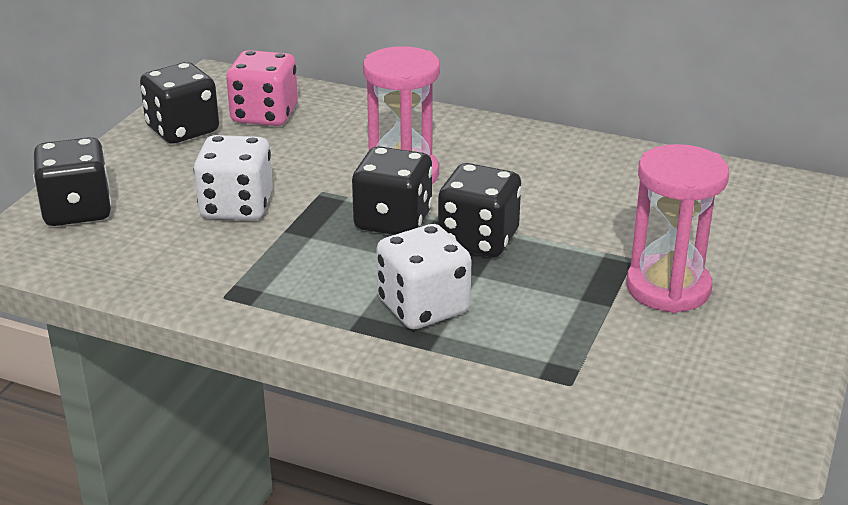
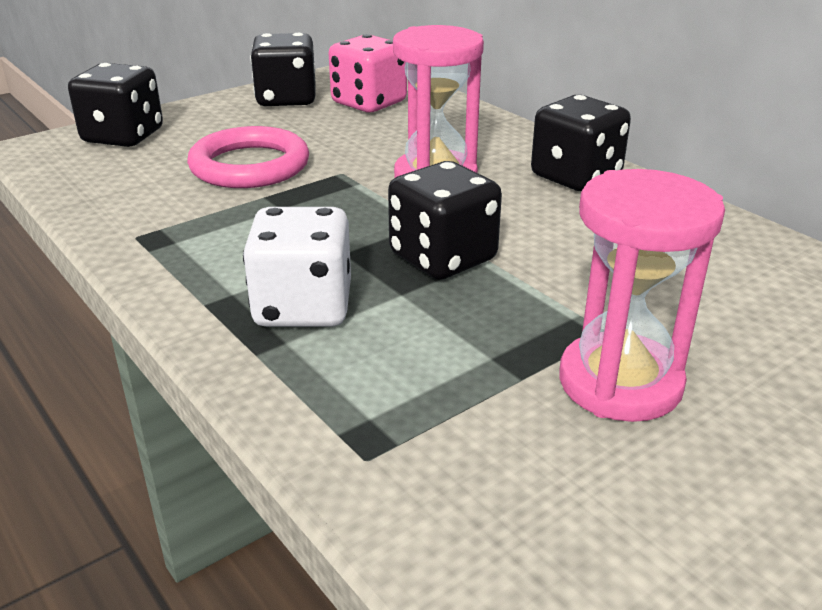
camera: 30 degrees right, 0 degrees up
(236, 207) = (250, 166): white dice -> pink ring
(393, 221) = (375, 215): black dice -> black dice (575, 177)

